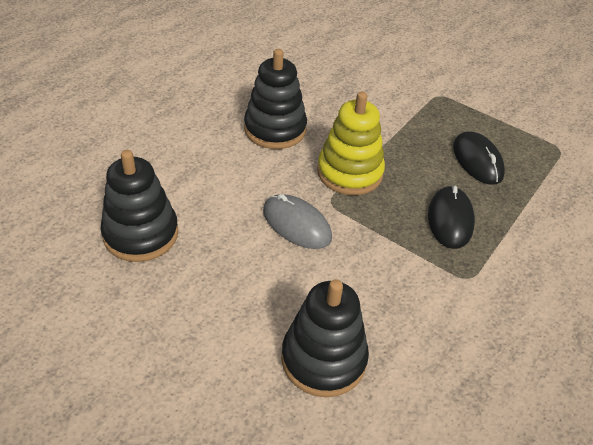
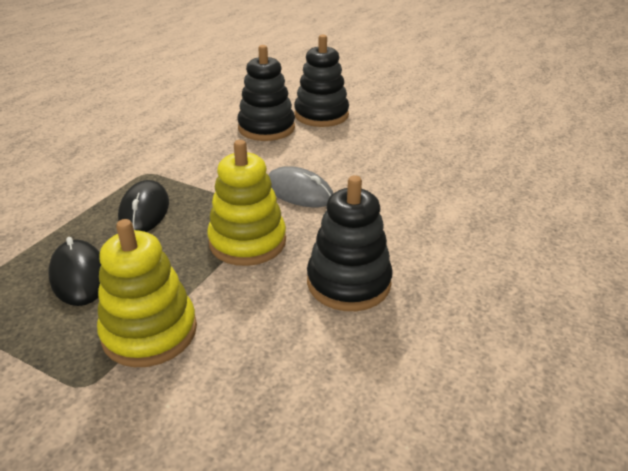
camera: 175 degrees right, 10 degrees down
(141, 234) = (431, 172): black stacking toy -> black stacking toy (321, 115)
(411, 116) = (150, 332): none -> yellow stacking toy

